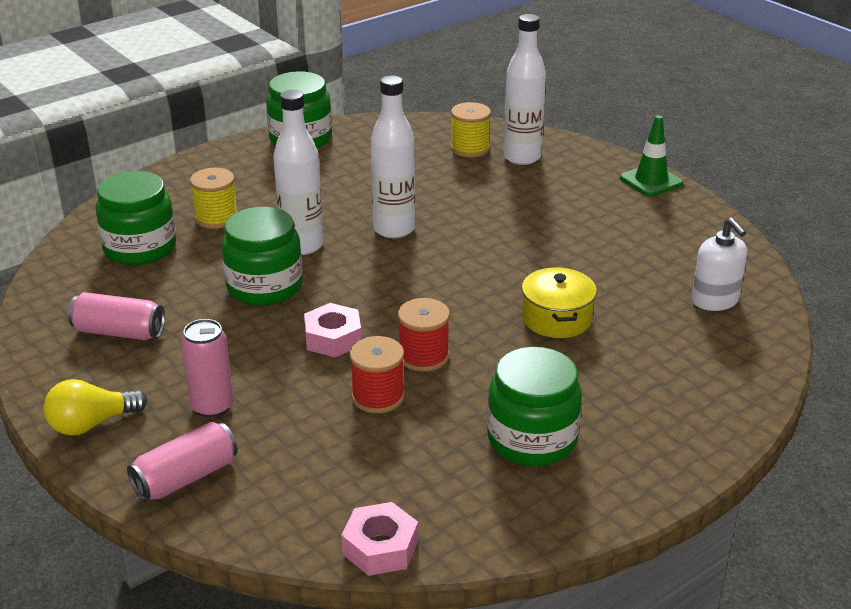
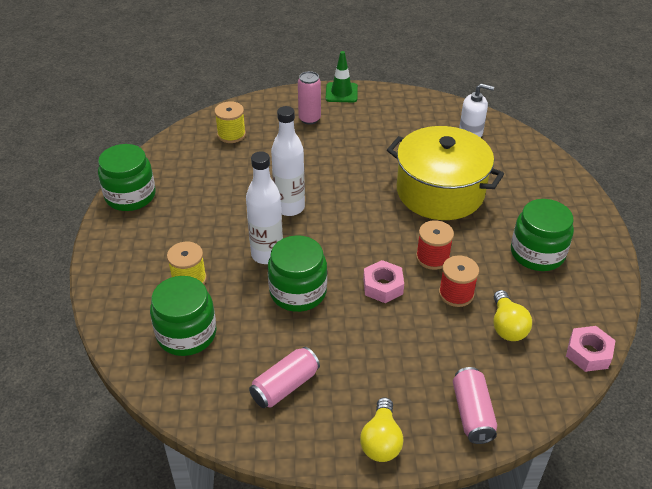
camera: 55 degrees left, 10 degrees up
(212, 407) = (409, 371): pink can -> pink can (309, 119)
(361, 457) = (507, 326): none -> yellow light bulb
(522, 157) = (265, 121): white bottle -> none
(556, 319) = (440, 192): yellow pot -> yellow pot, size x1.99

